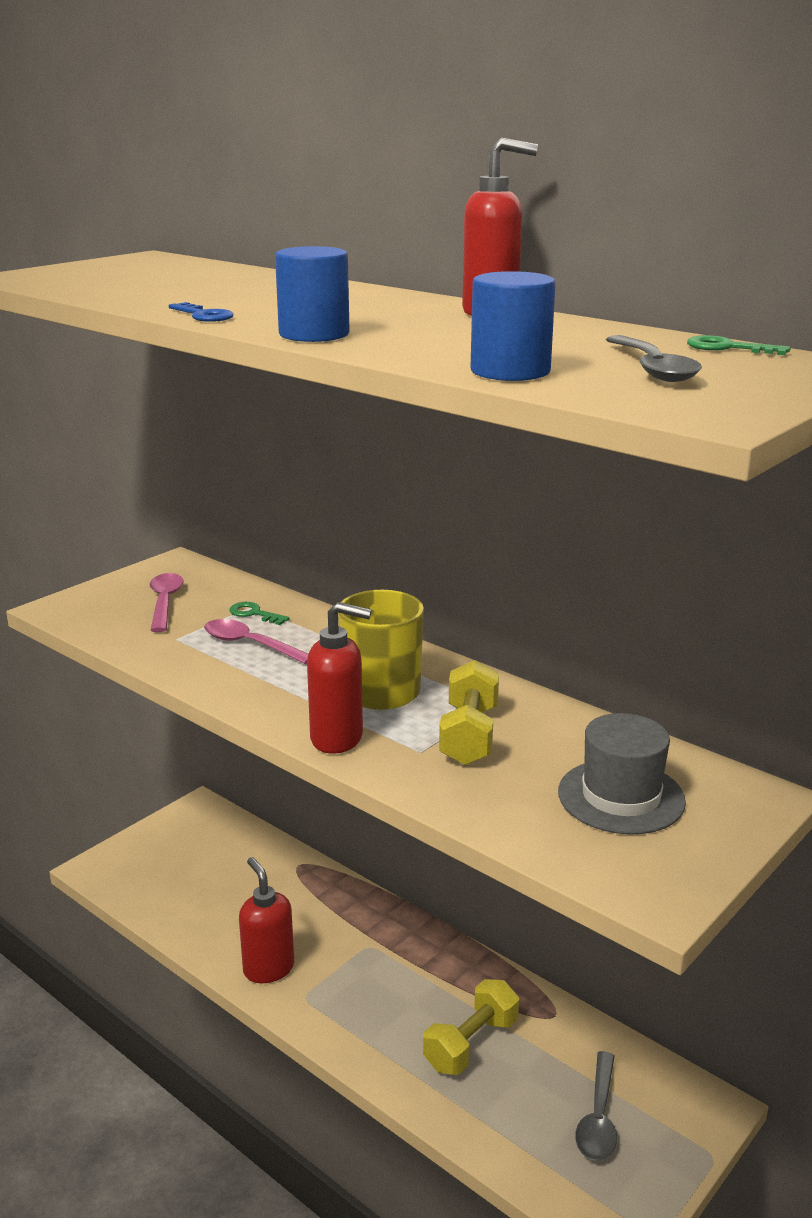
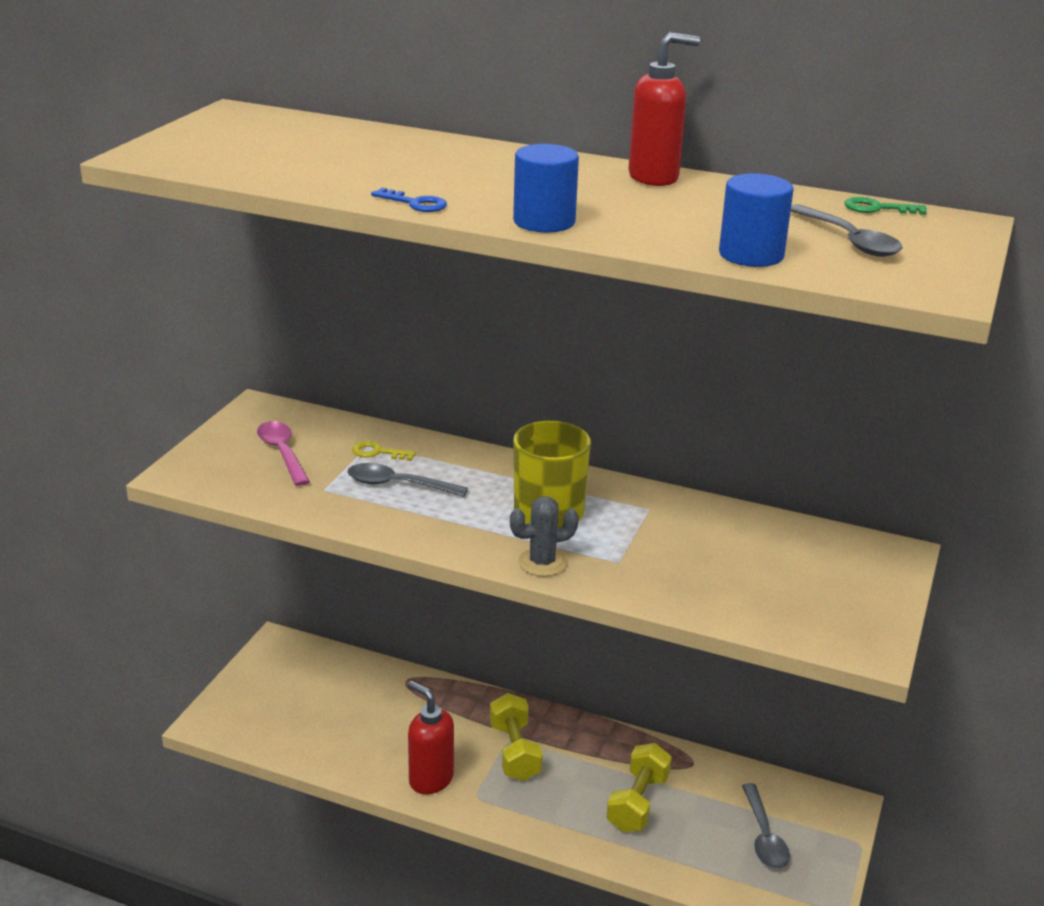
camera: 20 degrees left, 5 degrees up
(250, 645) = (398, 485): pink spoon -> grey spoon
(254, 614) = (378, 452): green key -> yellow key
(338, 739) = (542, 563): red soap dispenser -> grey cactus
(469, 735) = (648, 541): yellow dumbbell -> yellow dumbbell (514, 752)
(621, 796) = (796, 572): grey hat -> none

